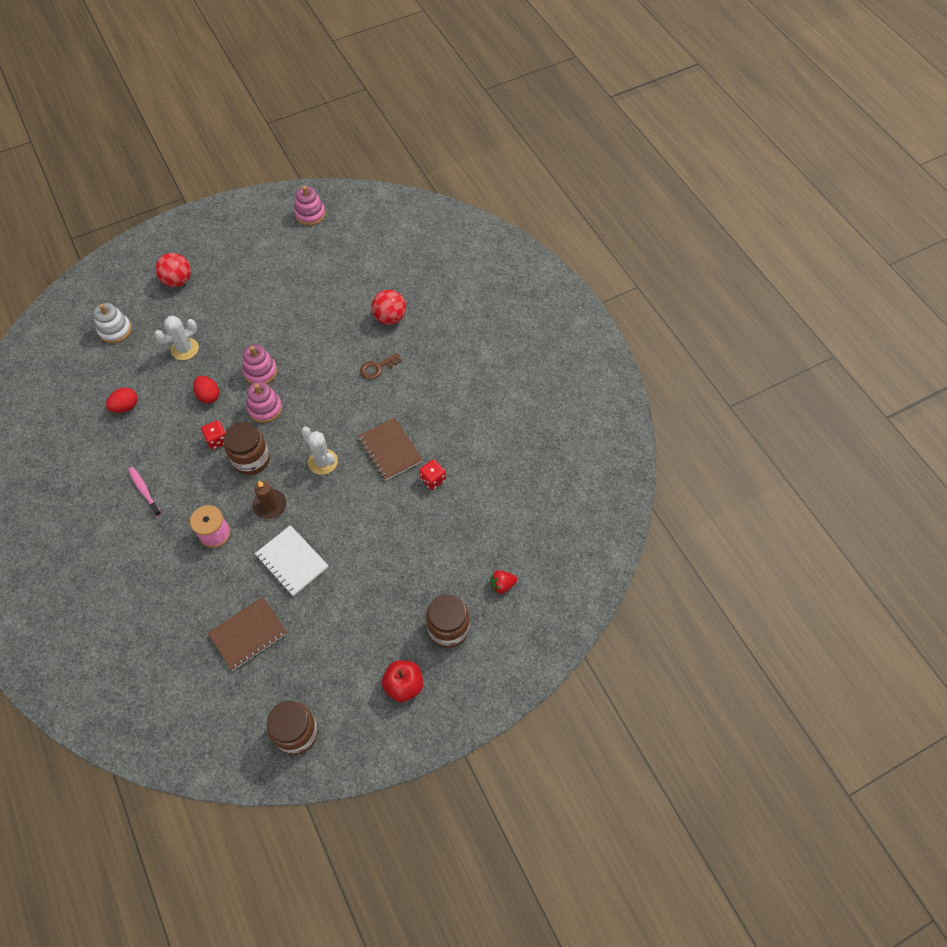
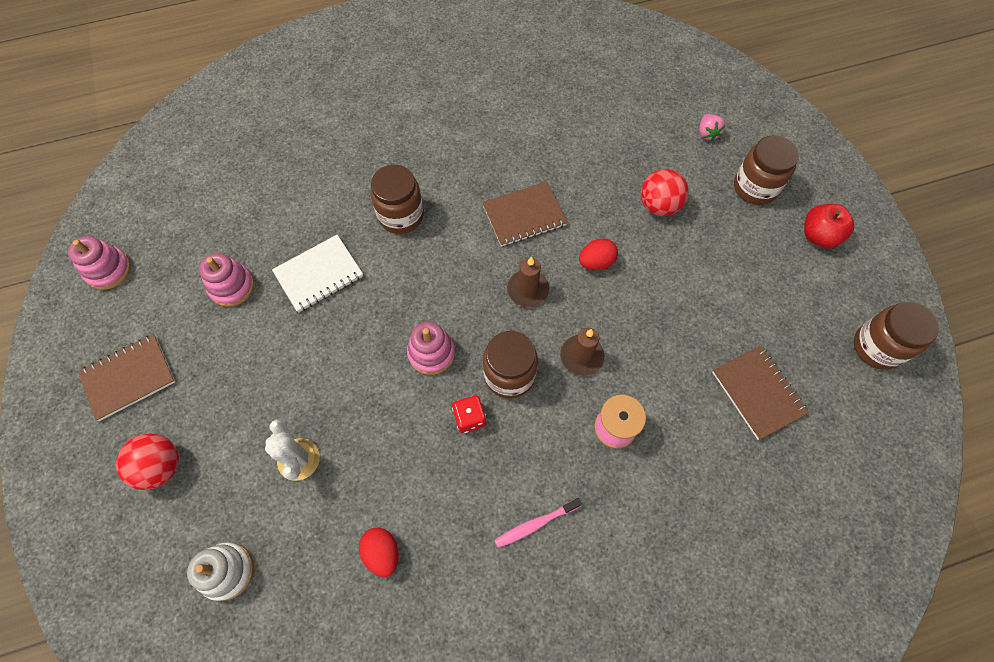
camera: 80 degrees left, 5 degrees up
(208, 395) = (392, 427): red egg -> red egg (596, 262)
(235, 248) = (129, 377): none -> brown notebook
(260, 371) = (369, 355): pink stacking toy -> pink stacking toy (232, 286)
(292, 561) = (663, 336): white notebook -> white notebook (319, 275)
(323, 462) = (527, 290): white cactus -> brown candle
(377, 368) = (401, 216): brown key -> brown jar
(390, 317) = (327, 193): red ball -> red ball (658, 205)
(433, 479) = (571, 178): red dice -> none
(502, 585) = (707, 133): red strawberry -> pink strawberry

